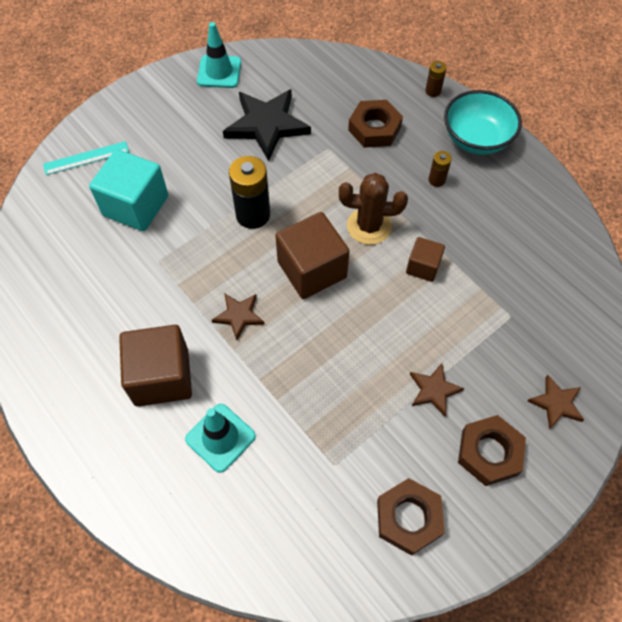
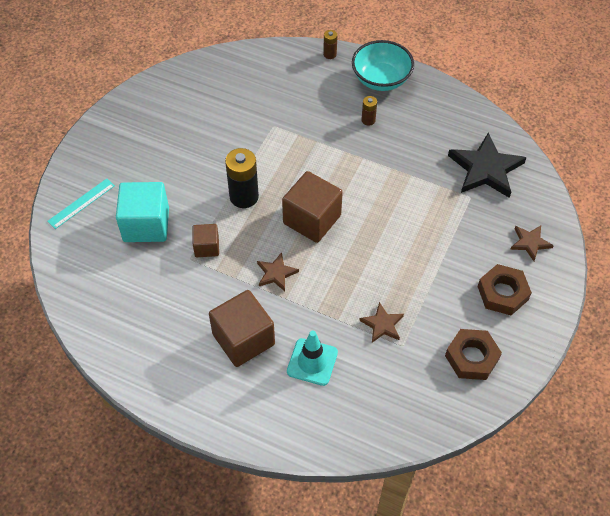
camera: 25 degrees left, 5 degrees down
(219, 72) = (151, 96): turquoise traffic cone -> none
(267, 125) = (215, 125): black star -> black star (485, 169)
(369, 226) = (336, 172): brown cactus -> none
(374, 128) = (301, 98): brown nut -> none
(423, 267) = (391, 186): brown cube -> brown cube (207, 247)
(434, 390) = (444, 268): brown star -> brown star (382, 324)

